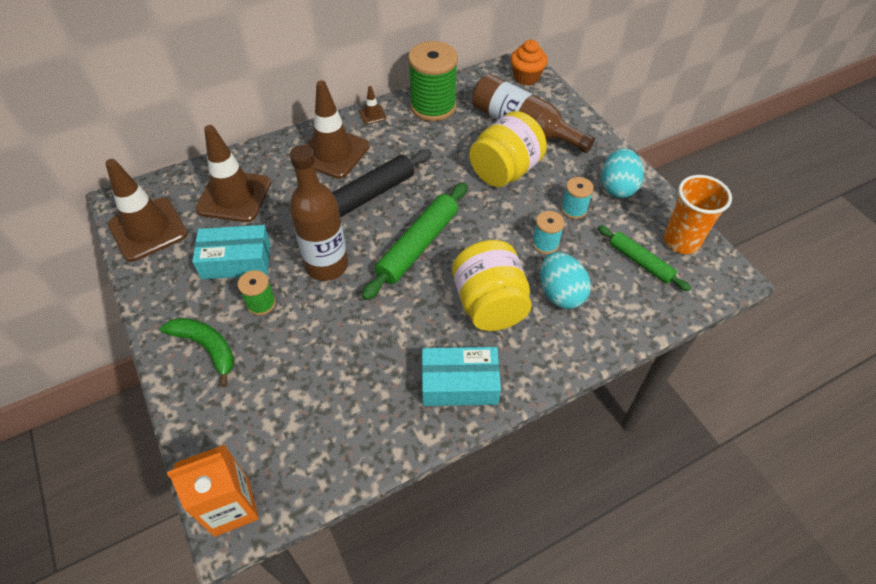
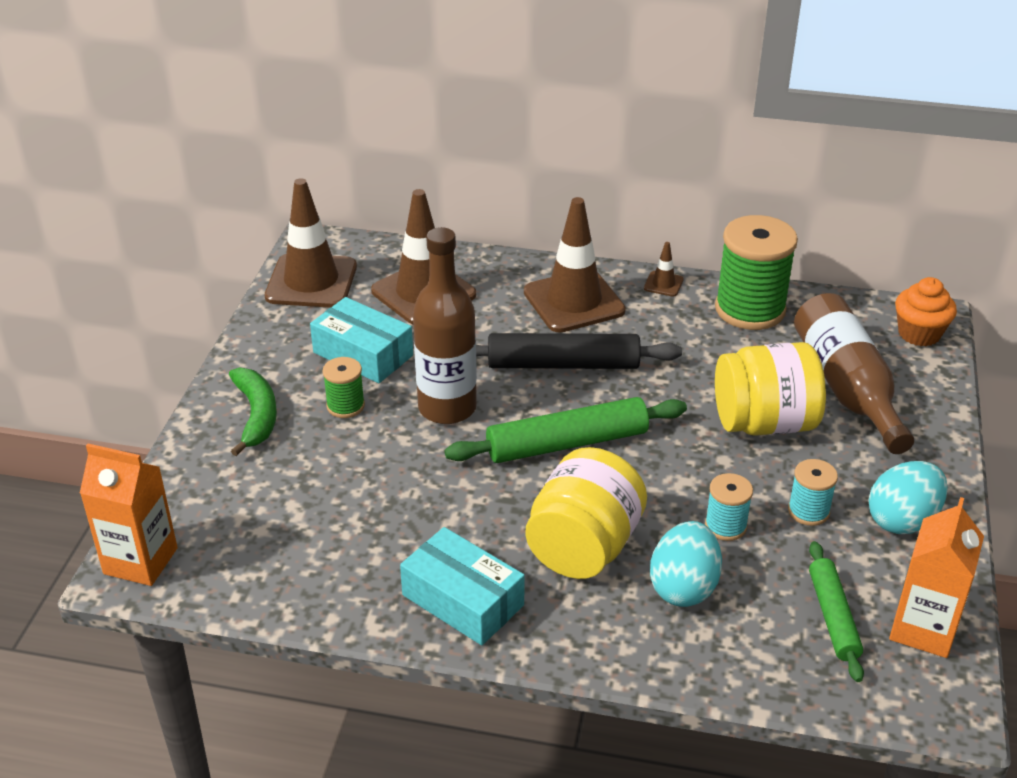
camera: 40 degrees right, 15 degrees down
(681, 241) = (923, 629): orange cup -> orange carton

